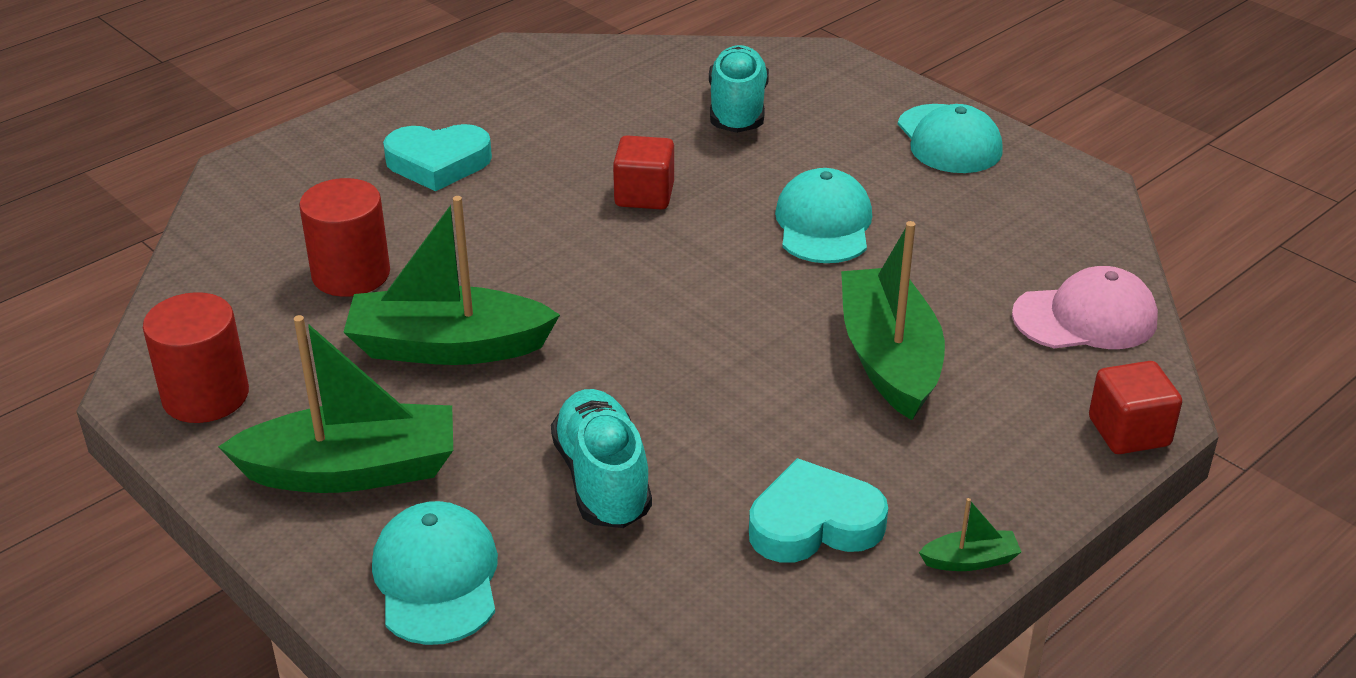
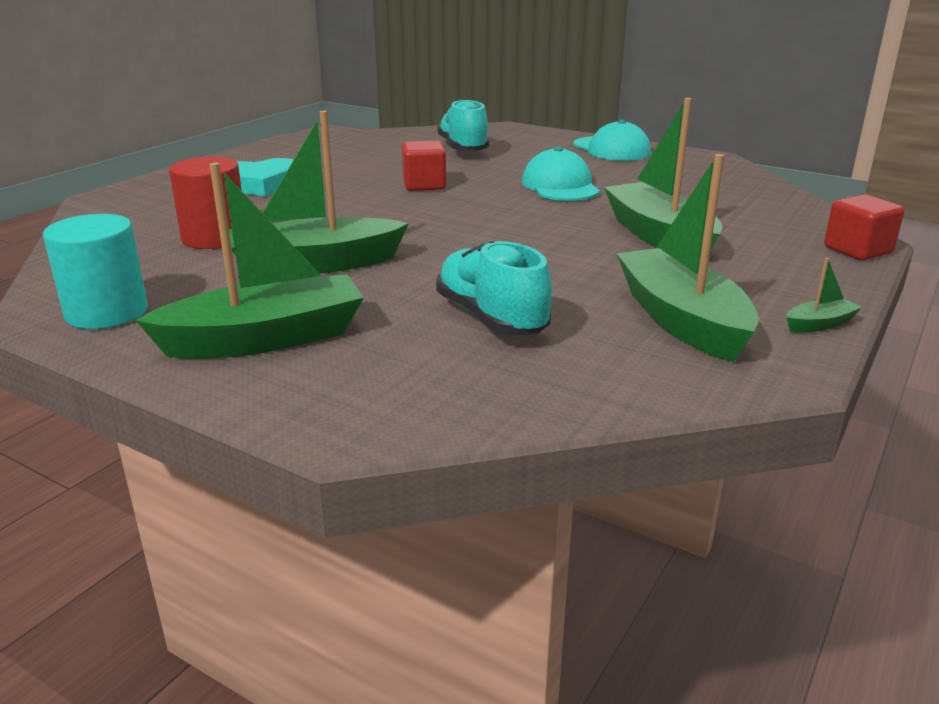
camera: 15 degrees left, 10 degrees down
(205, 396) = (107, 312): red cylinder -> turquoise cylinder
(436, 578) = (380, 395): turquoise cap -> none
(814, 523) = (682, 320): turquoise heart -> green boat
(1085, 318) = (772, 207): pink cap -> none

